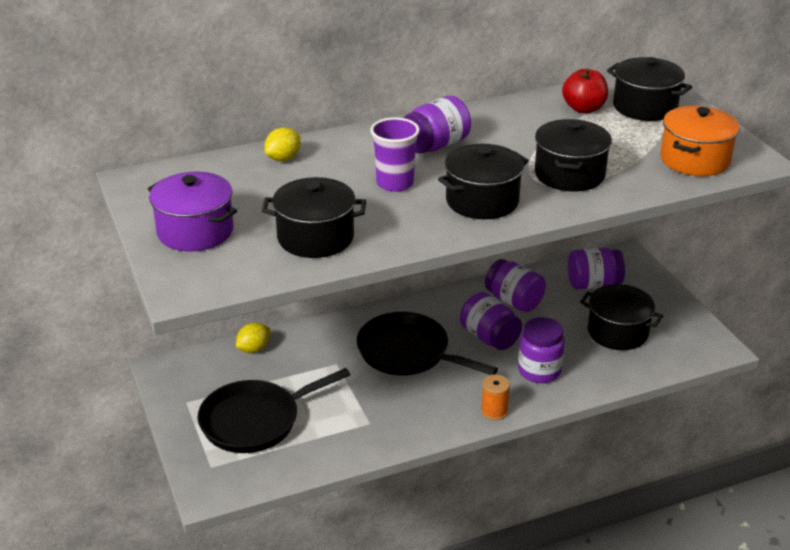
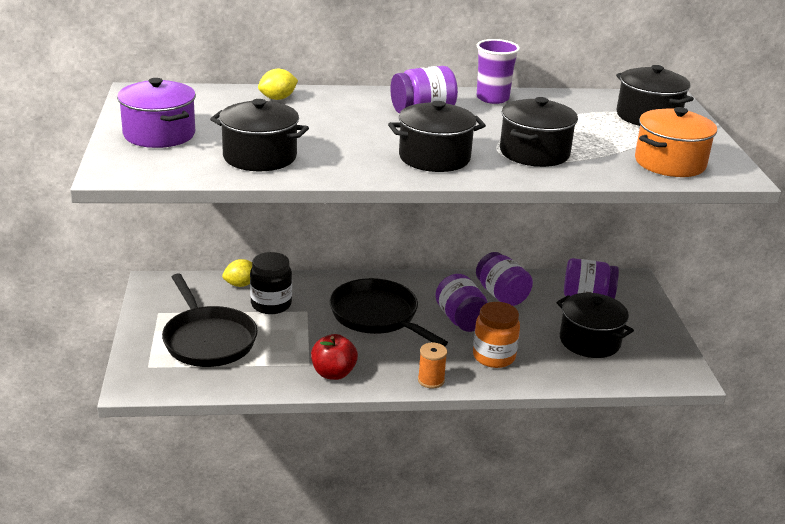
camera: 15 degrees right, 5 degrees down
(255, 421) = (208, 340): black pan -> black pan turned 105 degrees counterclockwise
(297, 365) = (271, 304): none -> black jar
(395, 183) = (363, 132): purple cup -> purple cup (492, 98)
(539, 371) = (494, 357): purple jar -> orange jar
(583, 108) = (586, 108): red apple -> red apple (333, 373)

